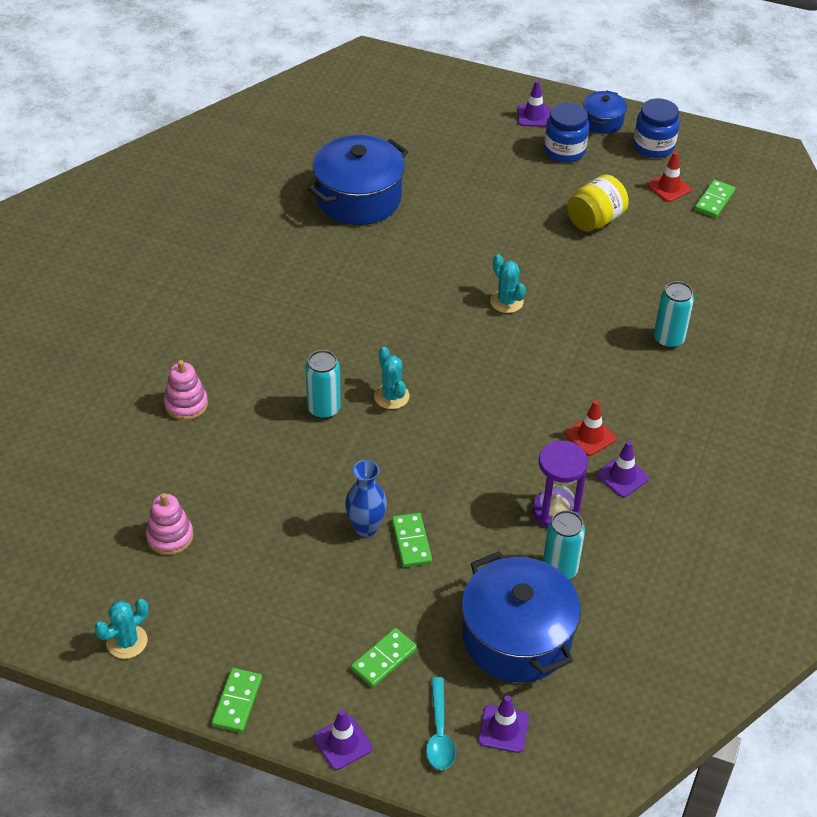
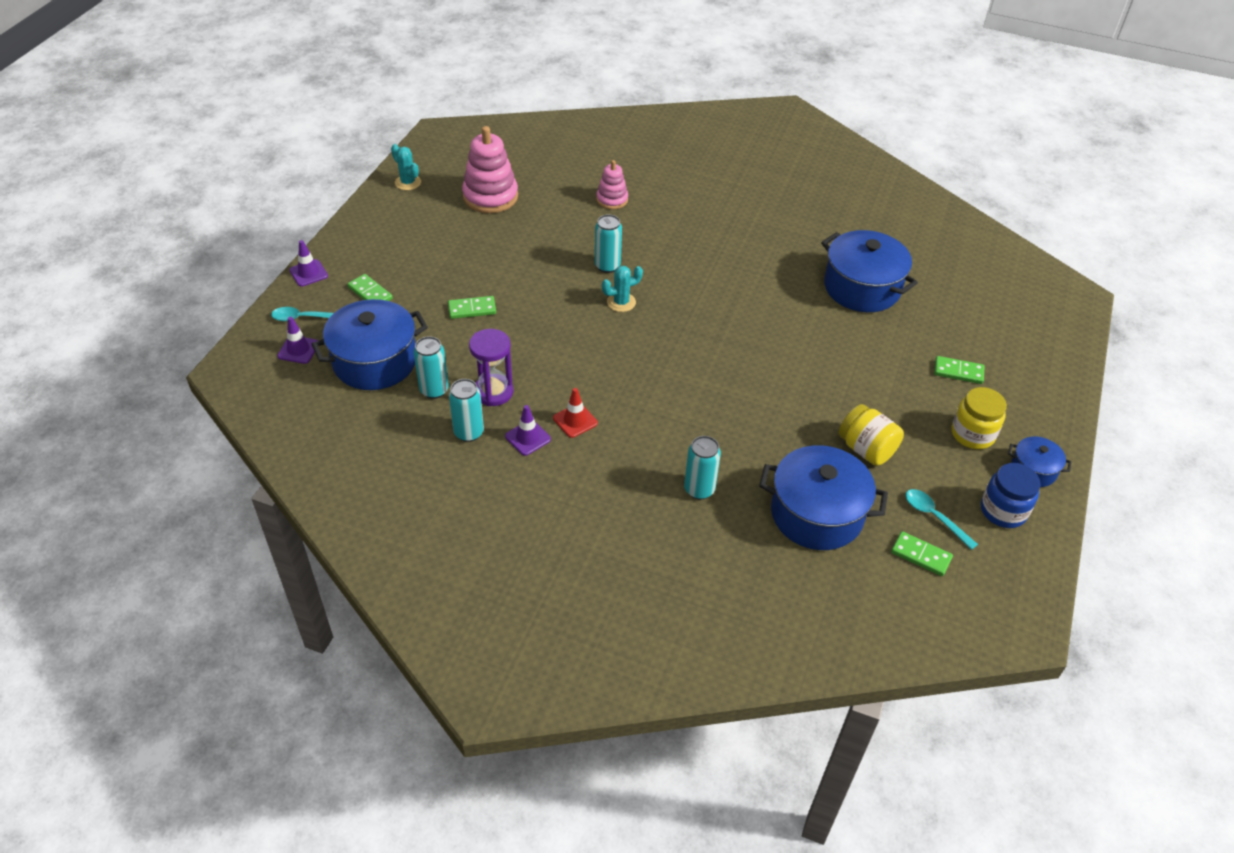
camera: 90 degrees right, 0 degrees up
(170, 536) = (490, 196): pink stacking toy -> pink stacking toy, size x1.73
(237, 702) = (352, 228): green domino -> green domino (958, 372)
(366, 527) = (488, 286): blue vase -> none
(506, 301) = (739, 377): turquoise cactus -> none
(534, 116) = (1023, 414): purple traffic cone -> none
(564, 150) = (972, 434): blue jar -> yellow jar
(623, 530) = (468, 432): none -> turquoise can
(669, 187) = (934, 516): red traffic cone -> turquoise spoon
(681, 260) = (816, 514): none -> blue pot

